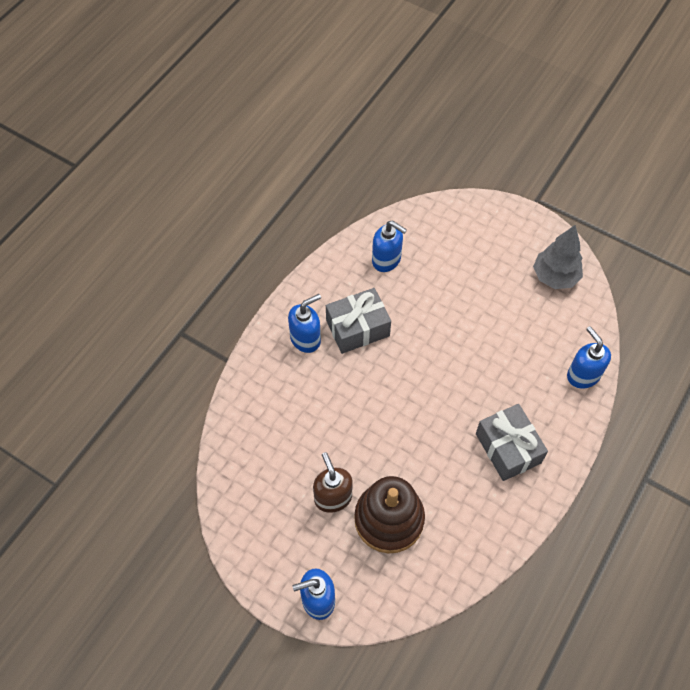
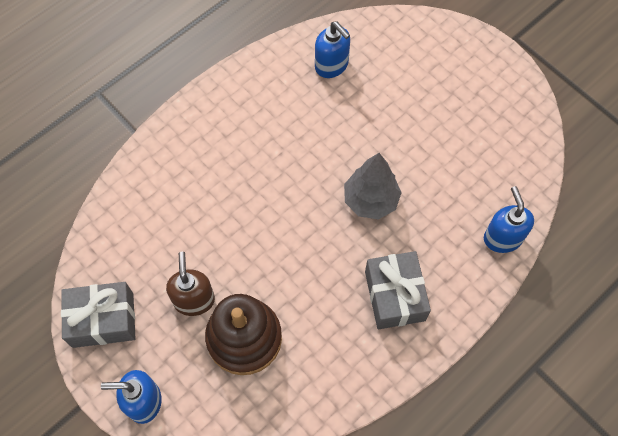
camera: 15 degrees right, 5 degrees up
(306, 339) = (220, 129): blue soap dispenser -> none
(357, 328) = (278, 130): grey gift -> grey gift (103, 320)
(555, 277) = (507, 125): grey tree -> grey tree (370, 200)

